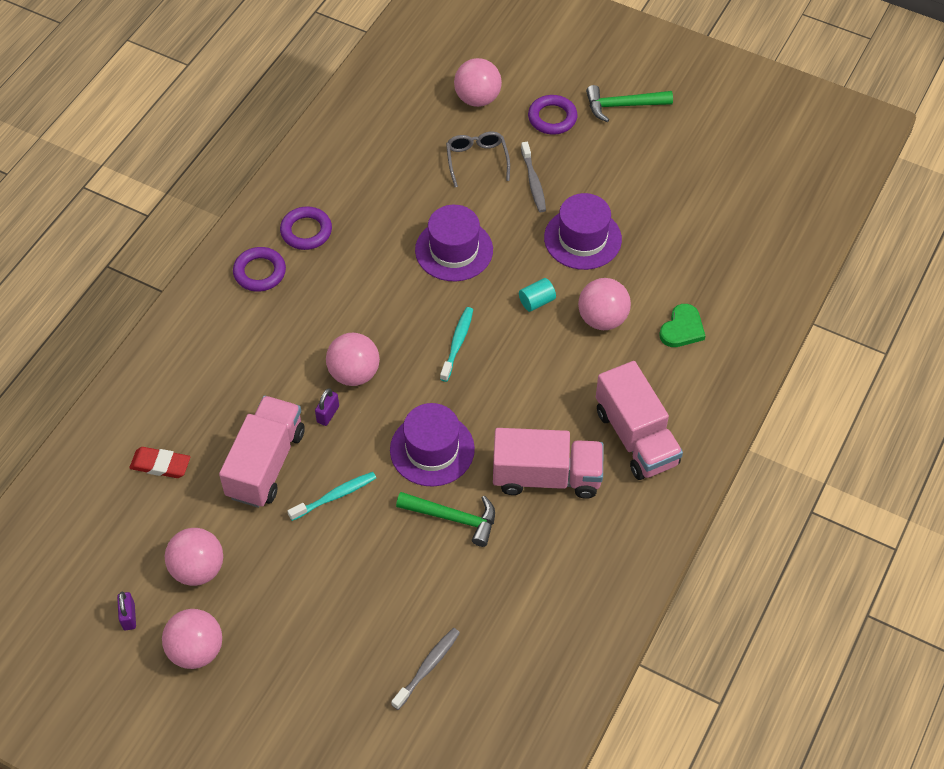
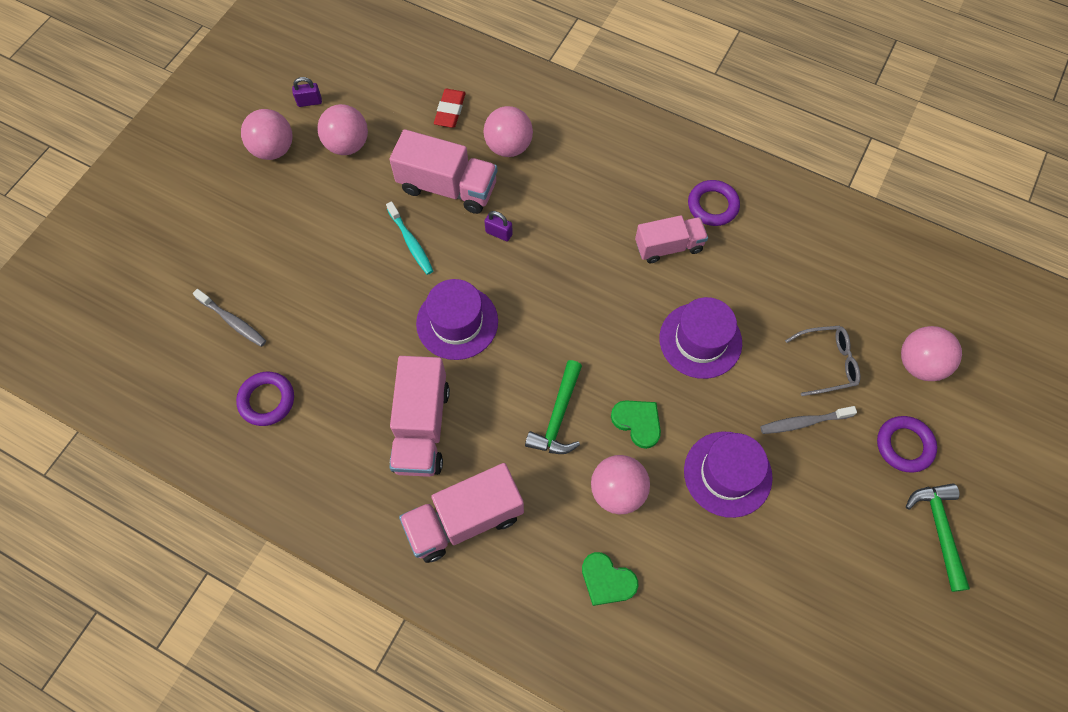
camera: 90 degrees right, 10 degrees up
(260, 272) = (659, 170): purple ring -> purple ring (267, 400)
(351, 269) = (668, 246): none -> pink truck
(354, 373) = (544, 253): pink ball -> pink ball (508, 146)
(453, 518) = (381, 341): green hammer -> green hammer (558, 416)
(457, 343) = (581, 344): turquoise toothbrush -> none
(536, 301) = (637, 422): turquoise cylinder -> green heart

